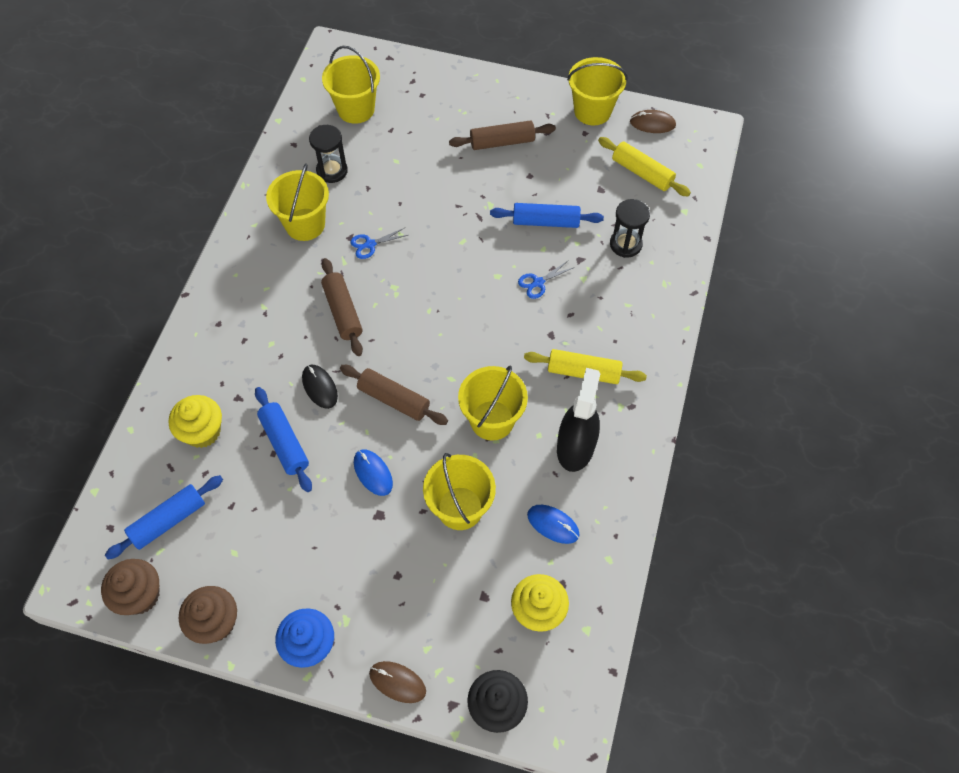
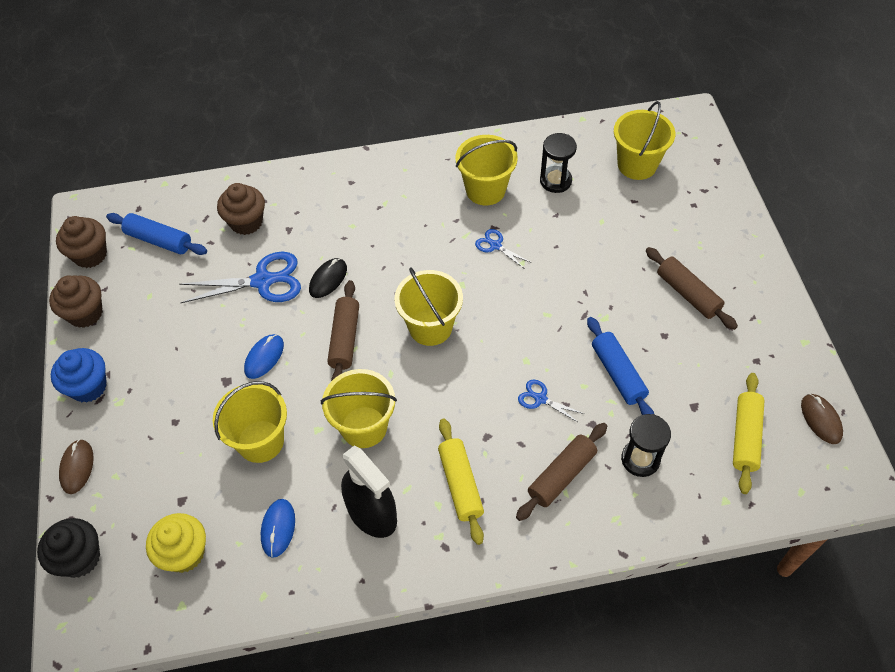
camera: 65 degrees right, 5 degrees down
(202, 432) = (246, 222): yellow cupcake -> brown cupcake
(285, 443) = (262, 281): blue rolling pin -> blue scissors
(342, 312) = (412, 259): brown rolling pin -> brown rolling pin (561, 475)
(575, 446) = (372, 513): black spray bottle -> black spray bottle turned 60 degrees clockwise
(592, 111) = (791, 355): yellow bucket -> yellow bucket (430, 327)

